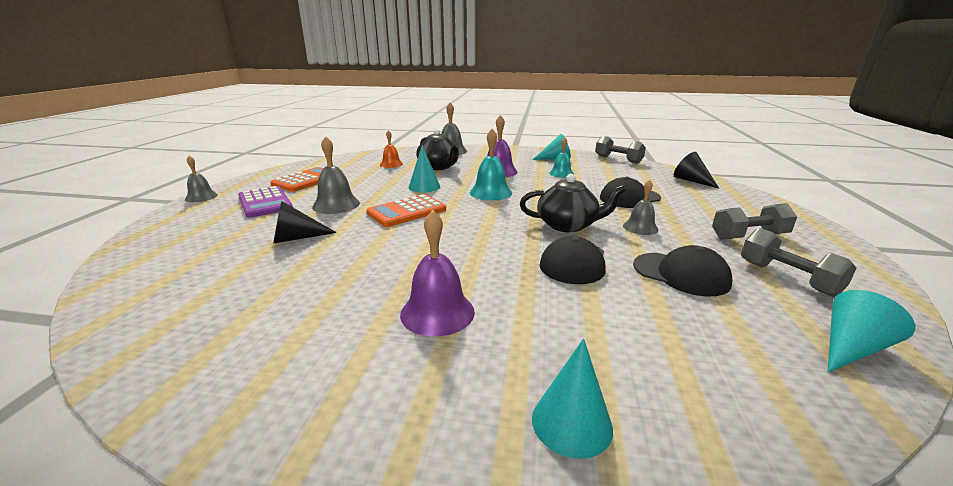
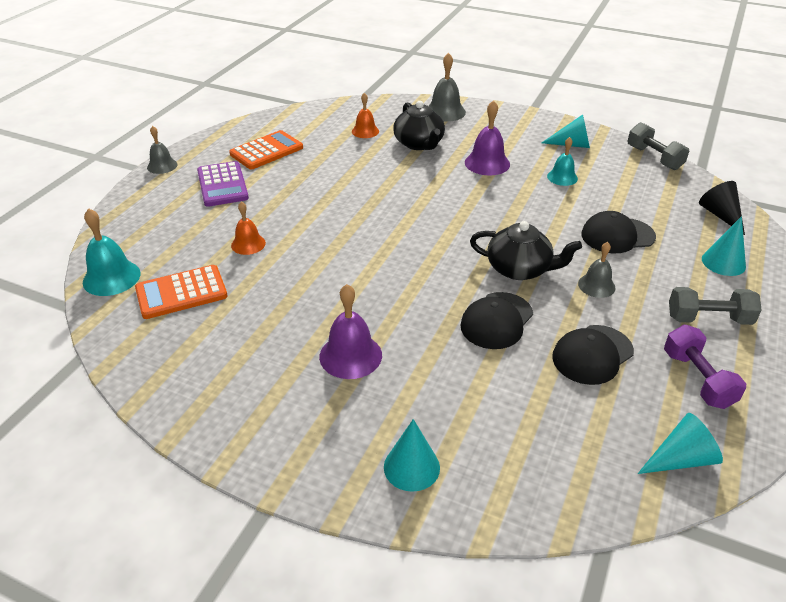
camera: 15 degrees right, 15 degrees up
(296, 238) = (248, 244): black cone -> orange bell
(336, 205) = (291, 199): grey bell -> none
(407, 211) = (360, 221): orange calculator -> orange calculator (181, 293)
(424, 187) = (390, 181): turquoise cone -> turquoise cone (723, 262)
(490, 192) = (461, 202): turquoise bell -> turquoise bell (111, 277)
(681, 274) = (592, 355): black cap -> black cap turned 90 degrees clockwise
(787, 278) = (697, 379): grey dumbbell -> purple dumbbell

